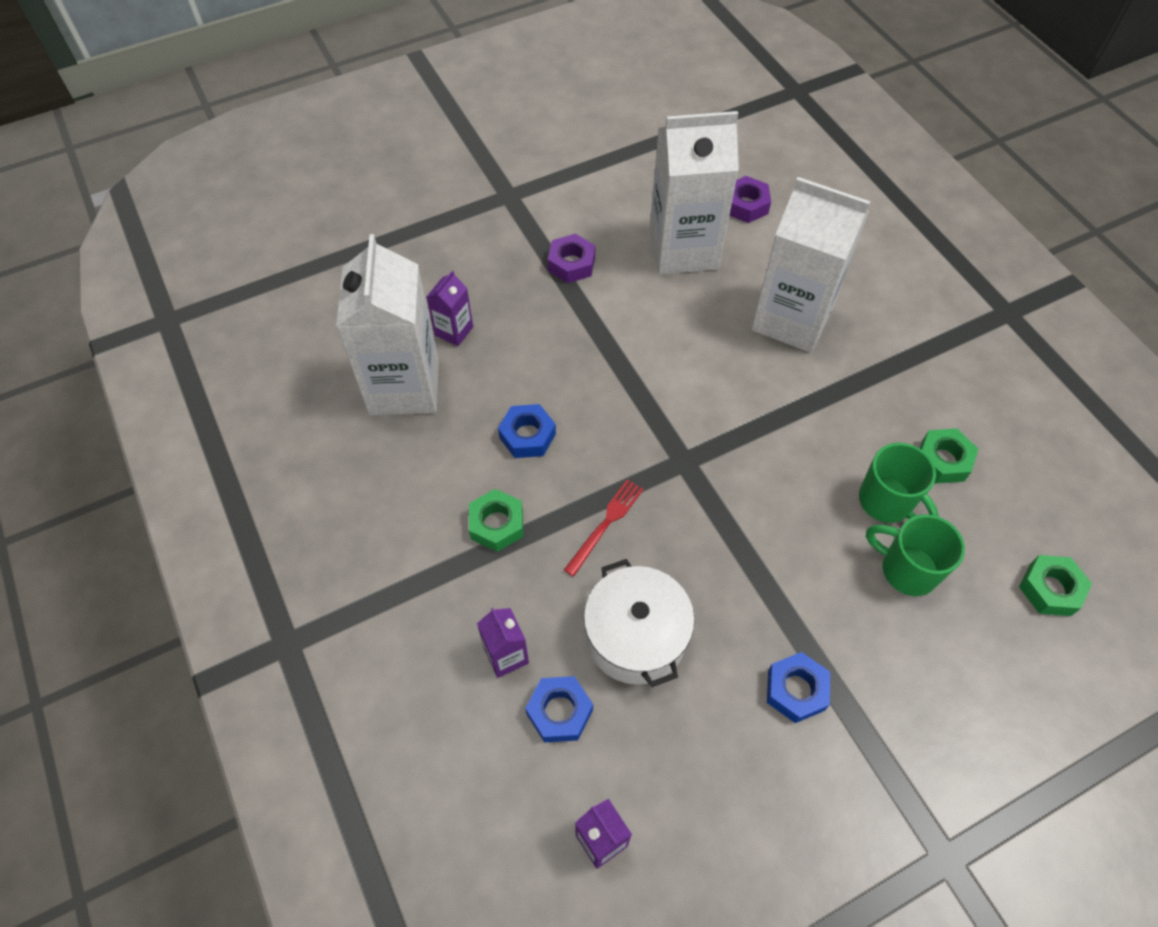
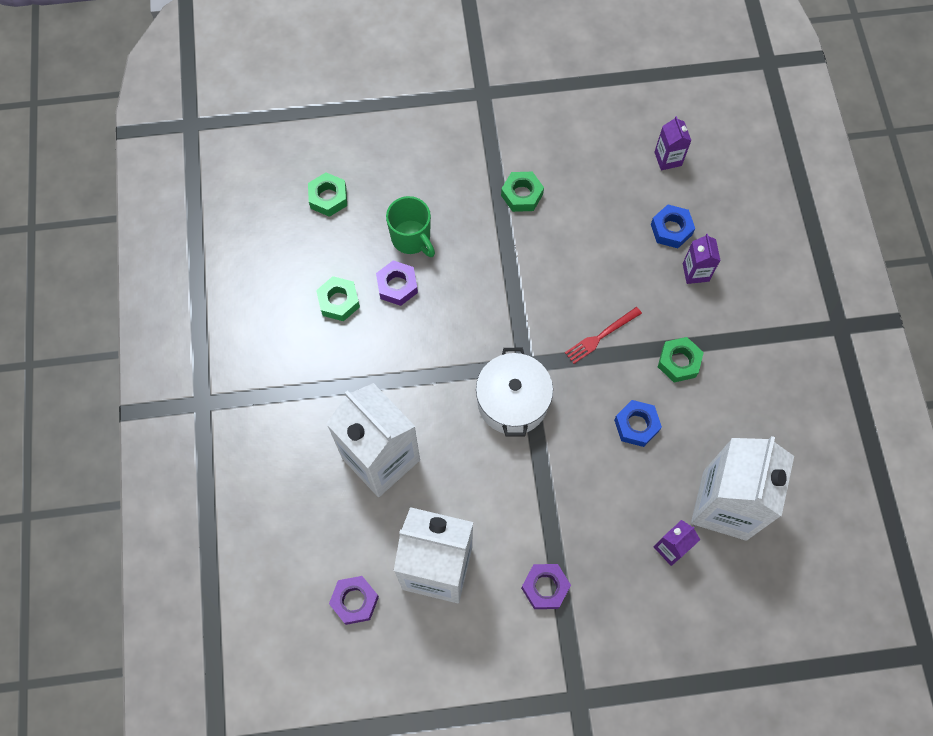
camera: 160 degrees left, 10 degrees up
(636, 636) = (608, 256): white pot -> white pot (512, 401)
(796, 690) = (522, 195): blue nut -> green nut
(887, 502) = (397, 286): green mug -> purple nut

